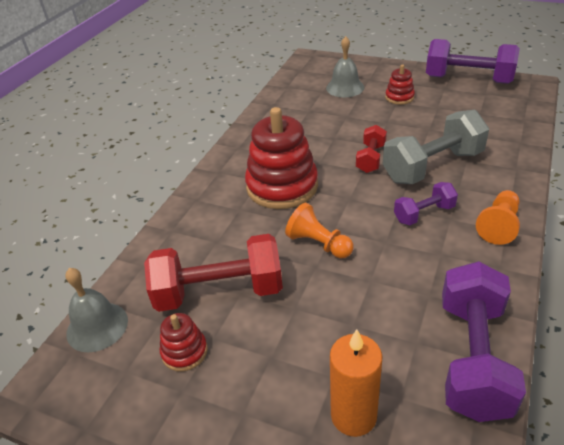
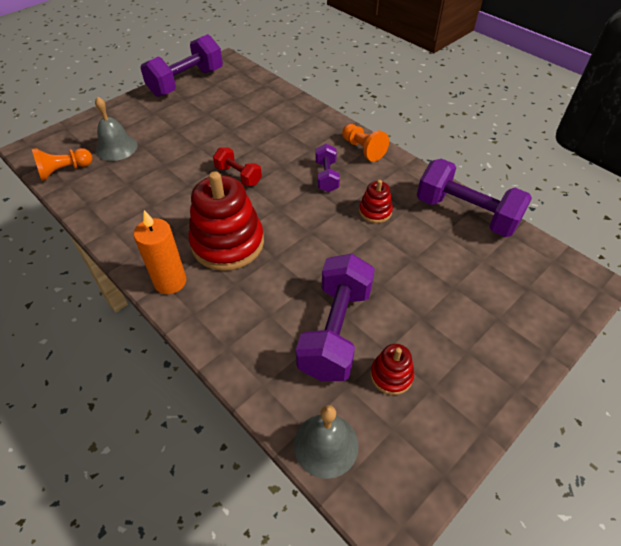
camera: 70 degrees left, 10 degrees up
(219, 292) = (335, 331): red dumbbell -> purple dumbbell
(319, 244) = (319, 246): orange pawn -> orange pawn (64, 171)
(353, 415) = (489, 288): orange candle -> orange candle (170, 282)
(399, 97) = (170, 125): red stacking toy -> red stacking toy (375, 211)
(432, 166) = (277, 149): grey dumbbell -> none

